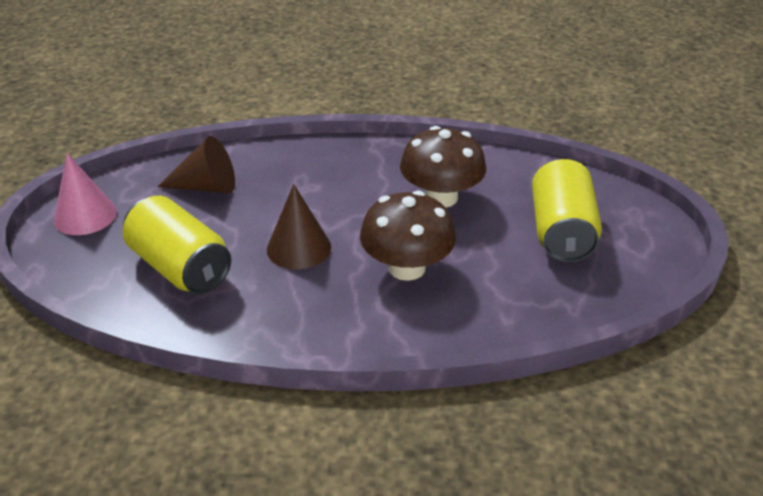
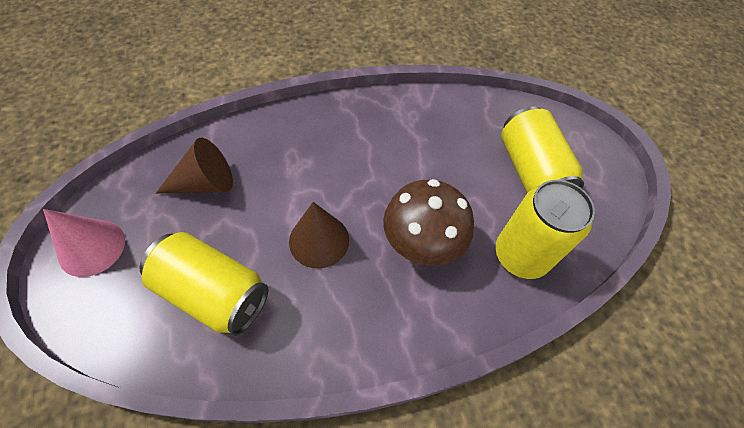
camera: 20 degrees left, 20 degrees up
(441, 197) = (421, 152): brown mushroom -> none
(512, 298) = (521, 255): none -> yellow can

